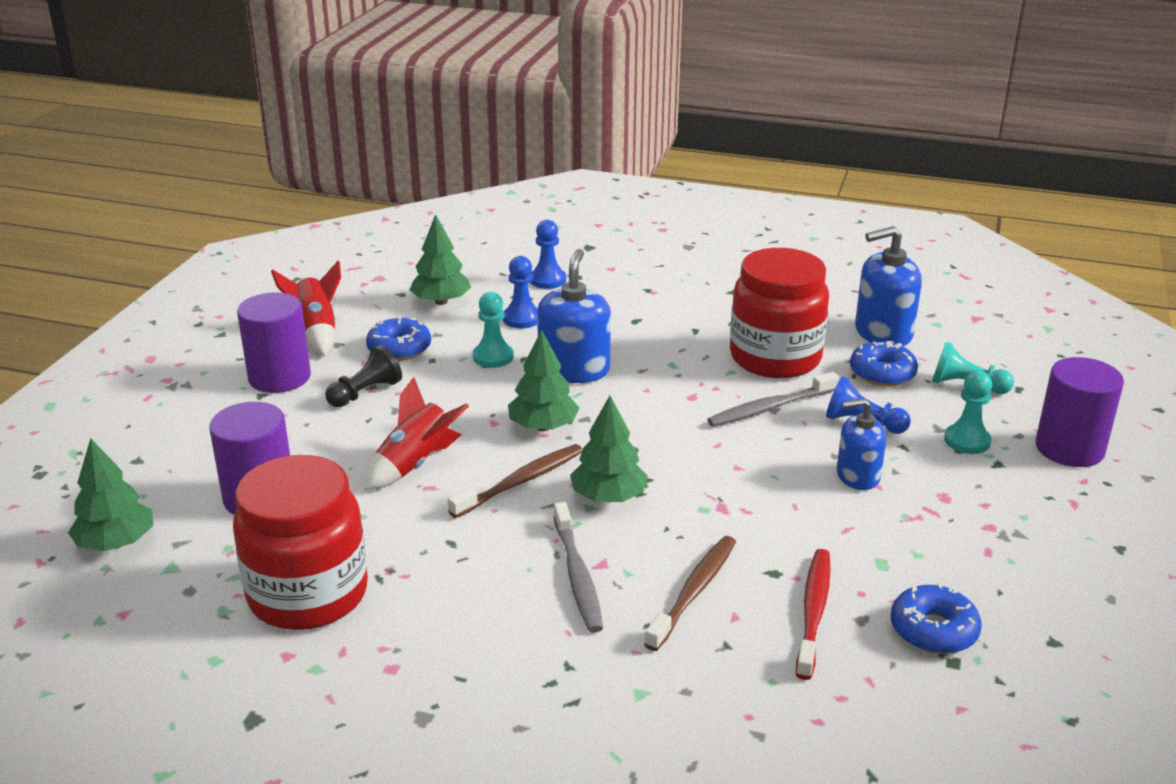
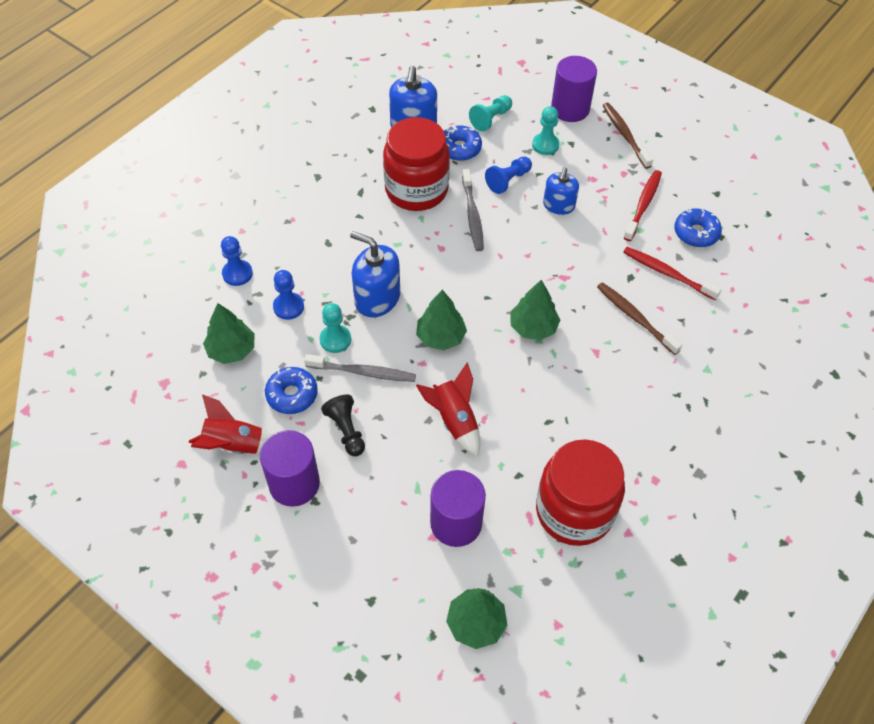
camera: 70 degrees left, 25 degrees up
(520, 482) = (499, 367): brown toothbrush -> brown toothbrush (625, 135)
(577, 575) = (602, 366): grey toothbrush -> grey toothbrush (363, 372)
(939, 559) = (643, 205): none -> red toothbrush

